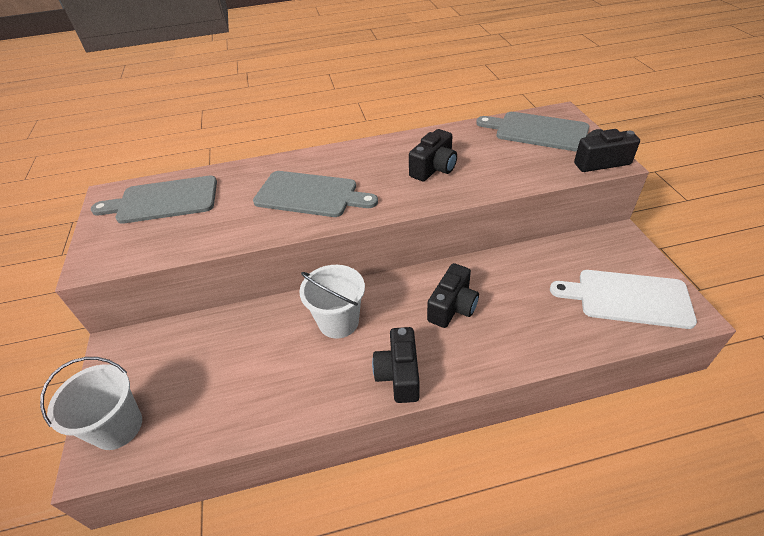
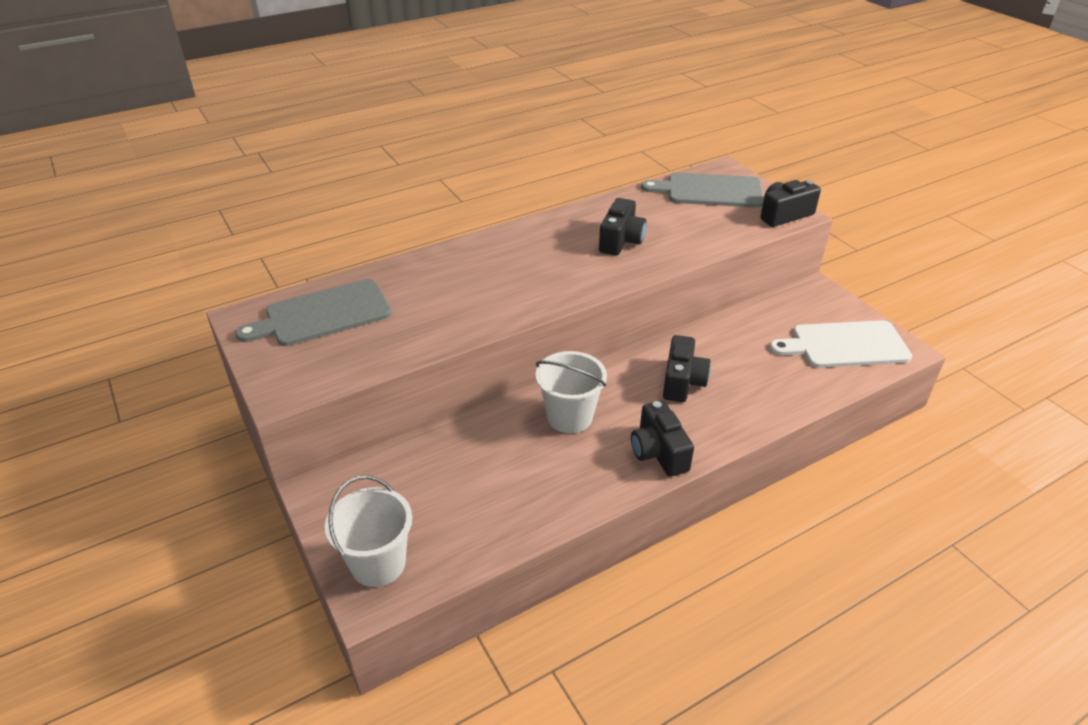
camera: 20 degrees left, 5 degrees down
(310, 195) = (499, 285): grey cutting board -> none

